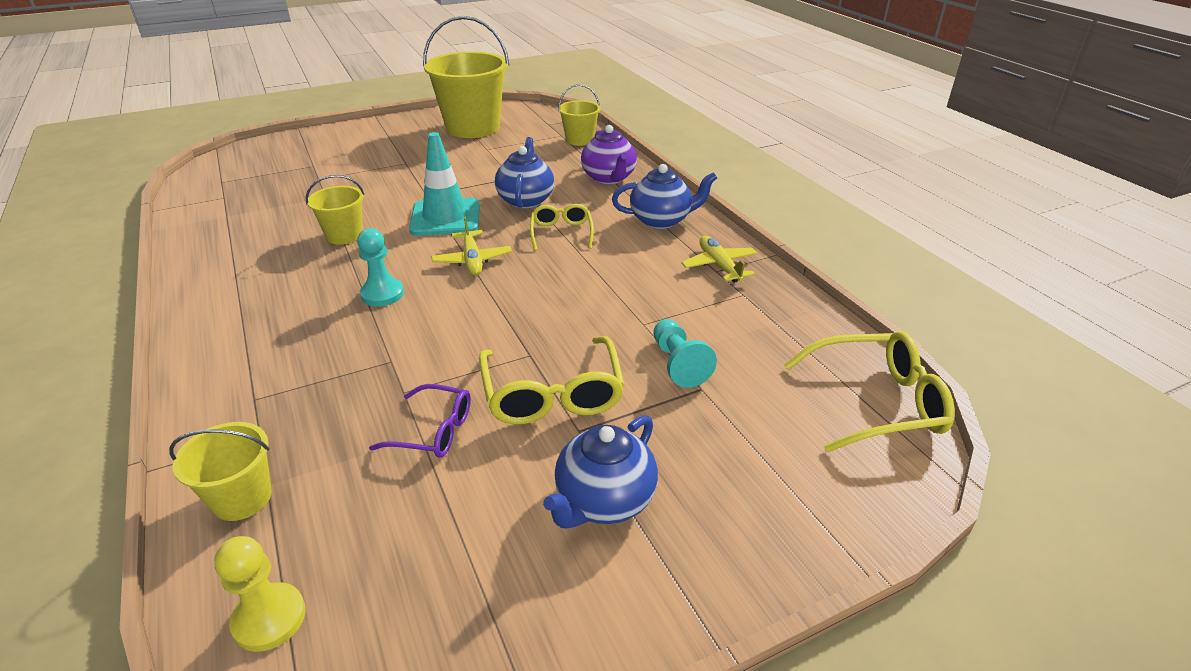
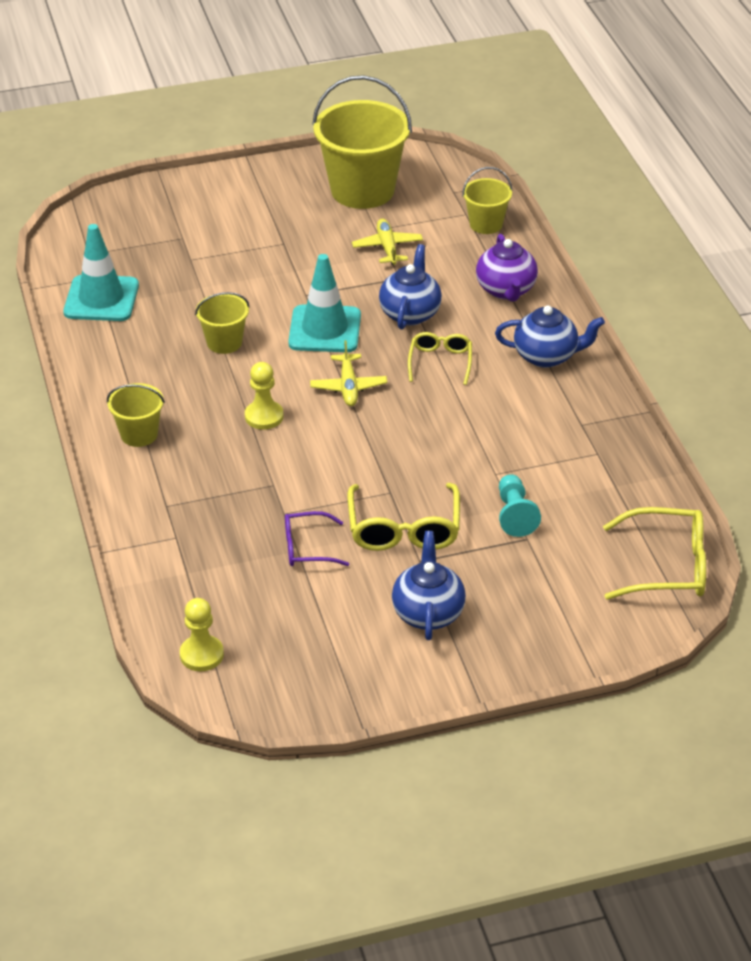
camera: 10 degrees right, 5 degrees up
(224, 212) = (101, 299): none -> turquoise traffic cone
(242, 498) = (171, 580): yellow bucket -> yellow bucket (139, 434)
(382, 294) = (264, 416): turquoise pawn -> yellow pawn
(433, 431) = (307, 548): purple glasses -> purple glasses turned 150 degrees clockwise
(604, 501) = (428, 613): blue teapot -> blue teapot turned 135 degrees clockwise
(719, 265) = (586, 419): yellow plane -> yellow plane (387, 247)

